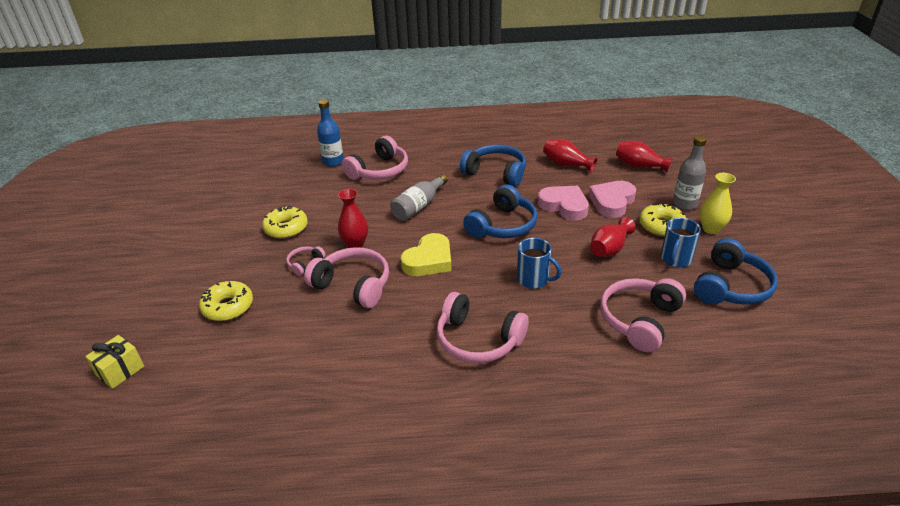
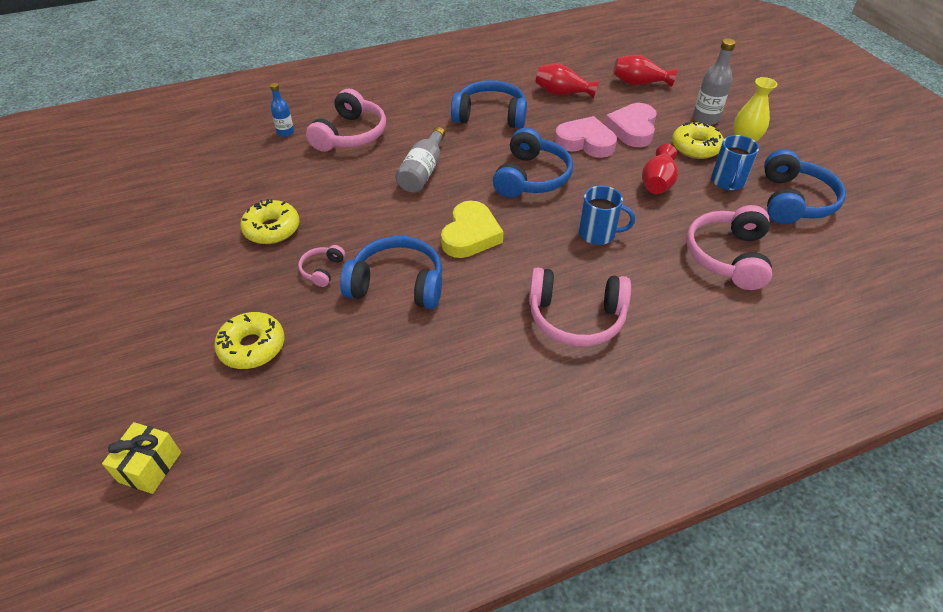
camera: 20 degrees left, 10 degrees up
(333, 162) = (285, 132): blue bottle -> blue bottle, size x0.63
(353, 285) = (397, 284): pink headphones -> blue headphones
(355, 244) = (372, 233): red vase -> none

